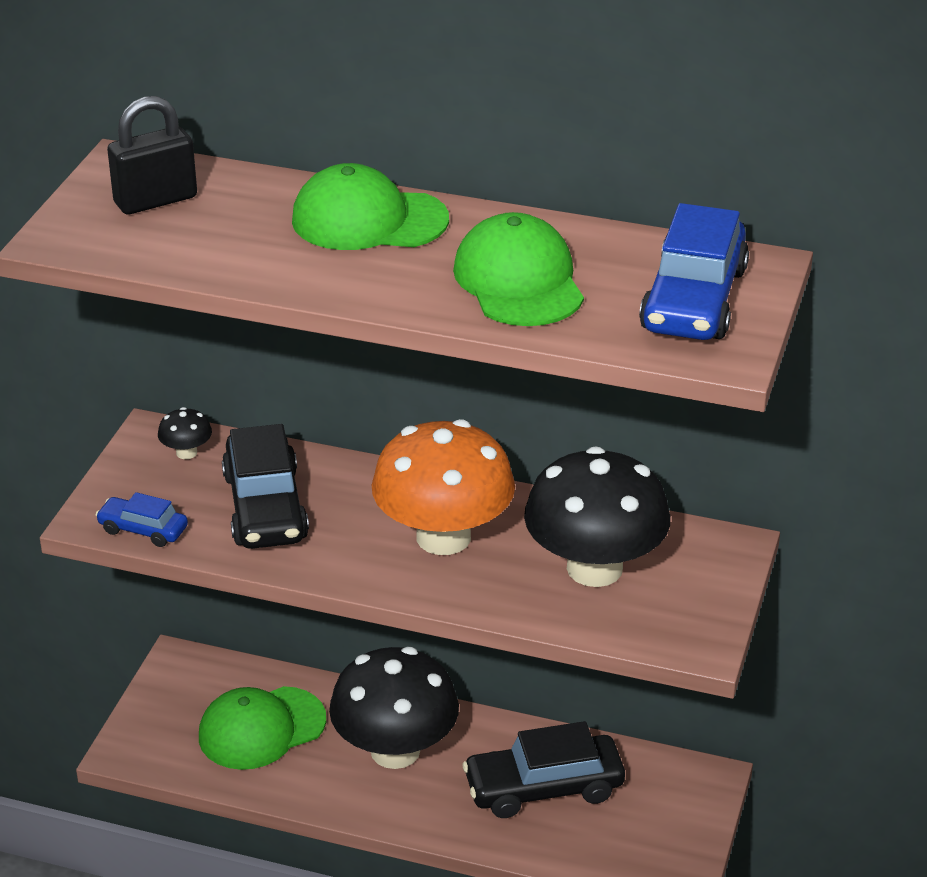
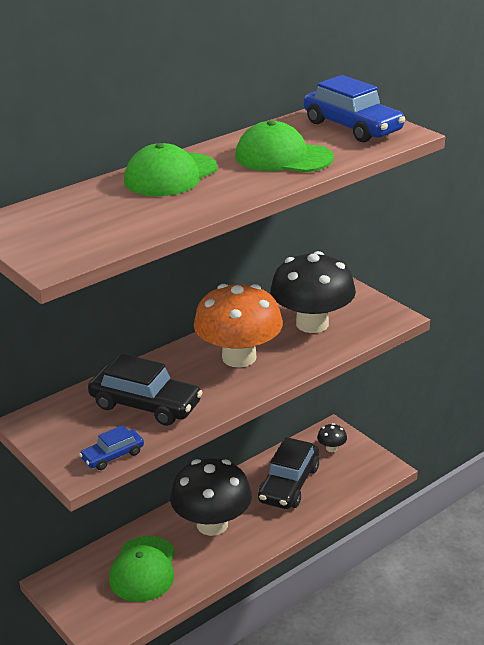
camera: 55 degrees left, 5 degrees down
(155, 200) = (56, 224): black padlock -> none
(186, 453) = (61, 416): black mushroom -> black mushroom (331, 448)

